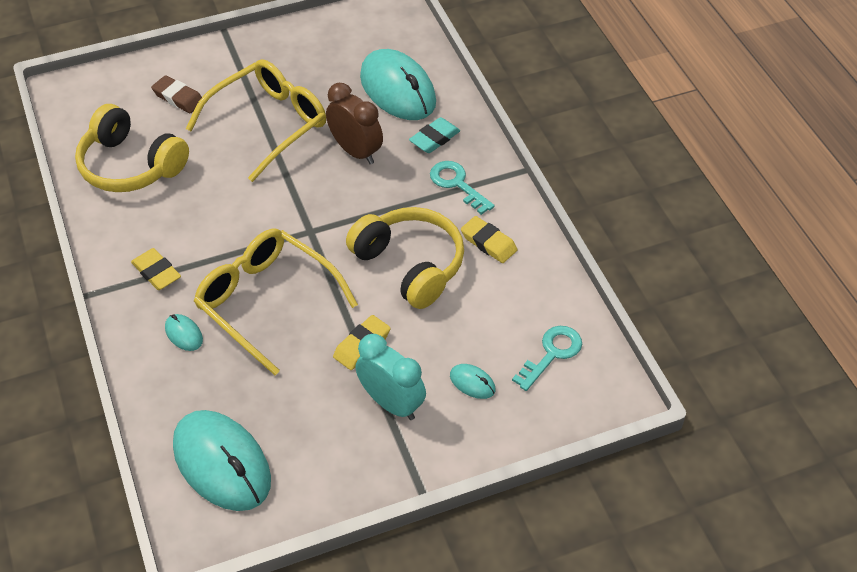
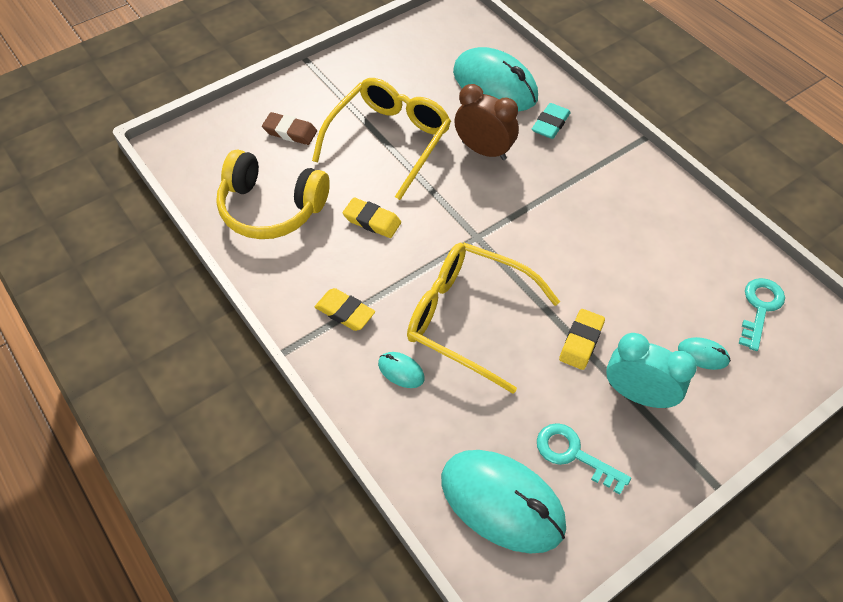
camera: 15 degrees left, 5 degrees up
(410, 265) = (587, 250): yellow headphones -> none
(457, 184) = (592, 163): turquoise key -> turquoise key (574, 454)
(488, 243) = (648, 213): yellow eraser -> yellow eraser (372, 221)

